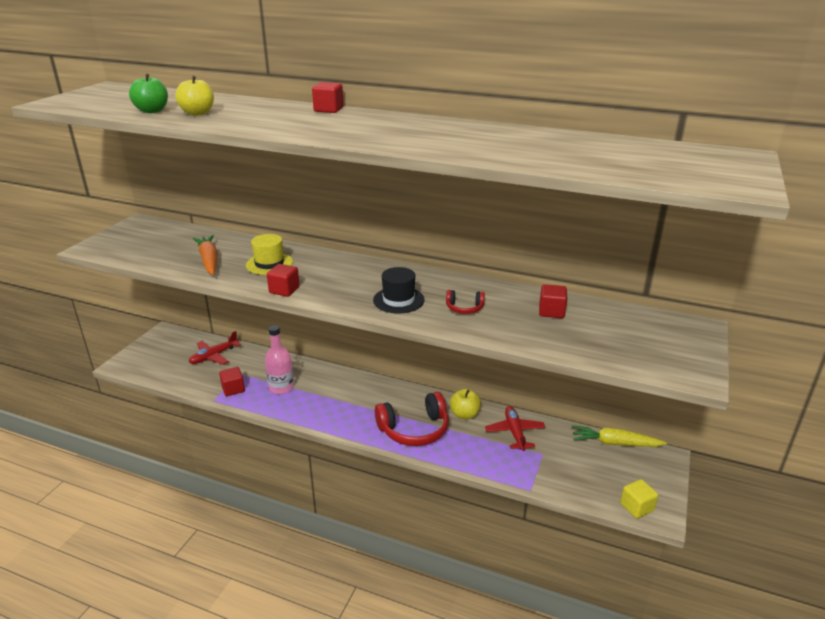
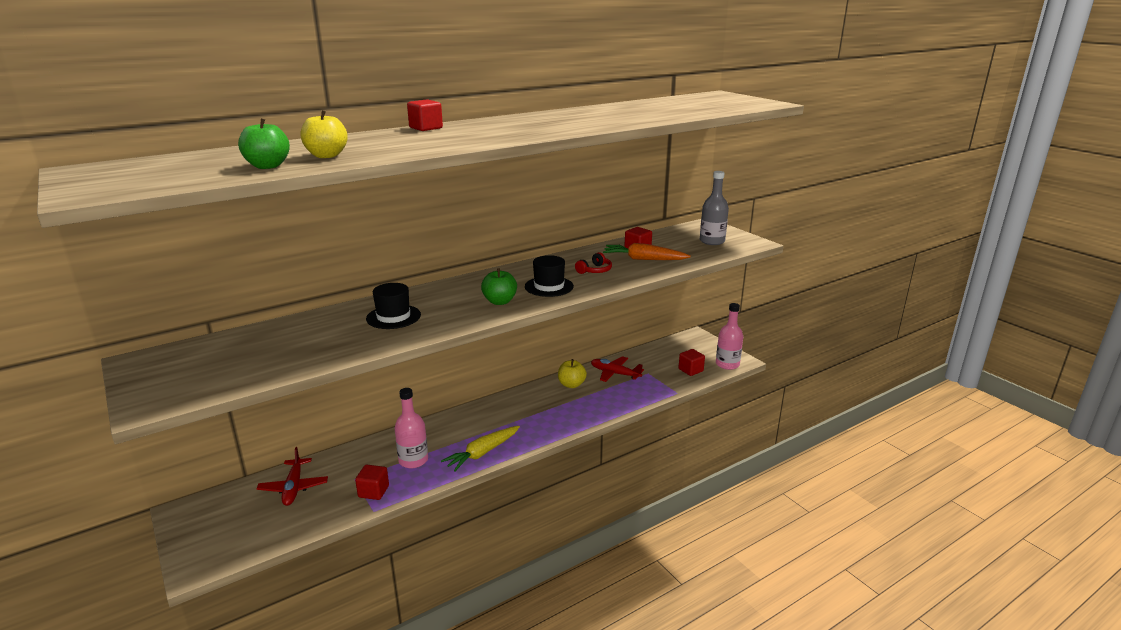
camera: 55 degrees left, 5 degrees down
(209, 260) = (330, 342): orange carrot -> orange carrot (644, 259)
(269, 264) = (393, 317): yellow hat -> black hat
(284, 290) = (458, 323): red cube -> red cube (690, 370)
(341, 291) = (499, 301): none -> green apple
(414, 429) = (562, 413): red headphones -> none
(615, 443) = (666, 345): yellow carrot -> yellow carrot (482, 453)
(636, 507) = (727, 364): yellow cube -> pink bottle
(650, 347) = (712, 241): none -> grey bottle

